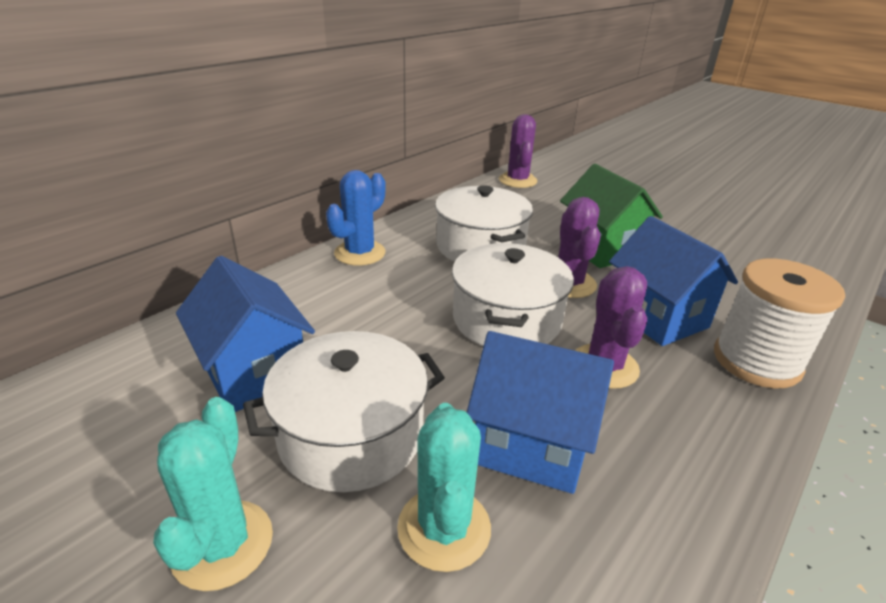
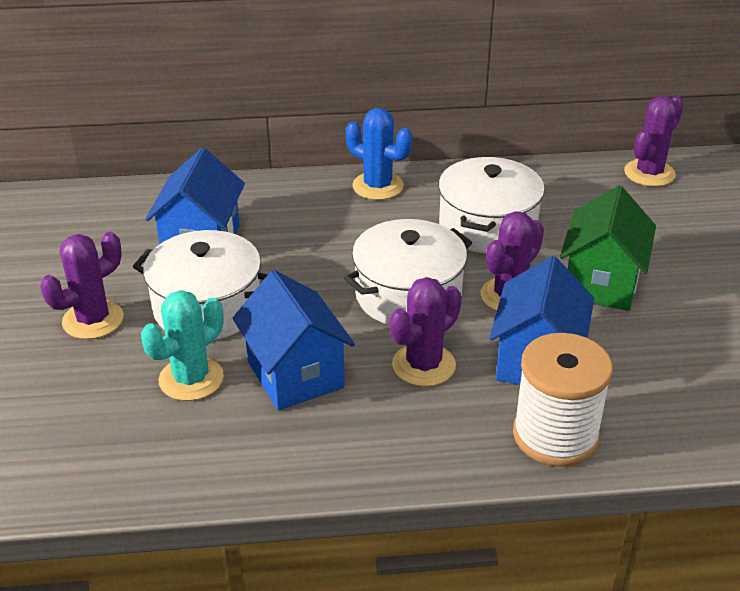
camera: 45 degrees right, 5 degrees up
(222, 544) = (93, 320): turquoise cactus -> purple cactus
(360, 253) = (378, 186): blue cactus -> blue cactus turned 45 degrees clockwise

